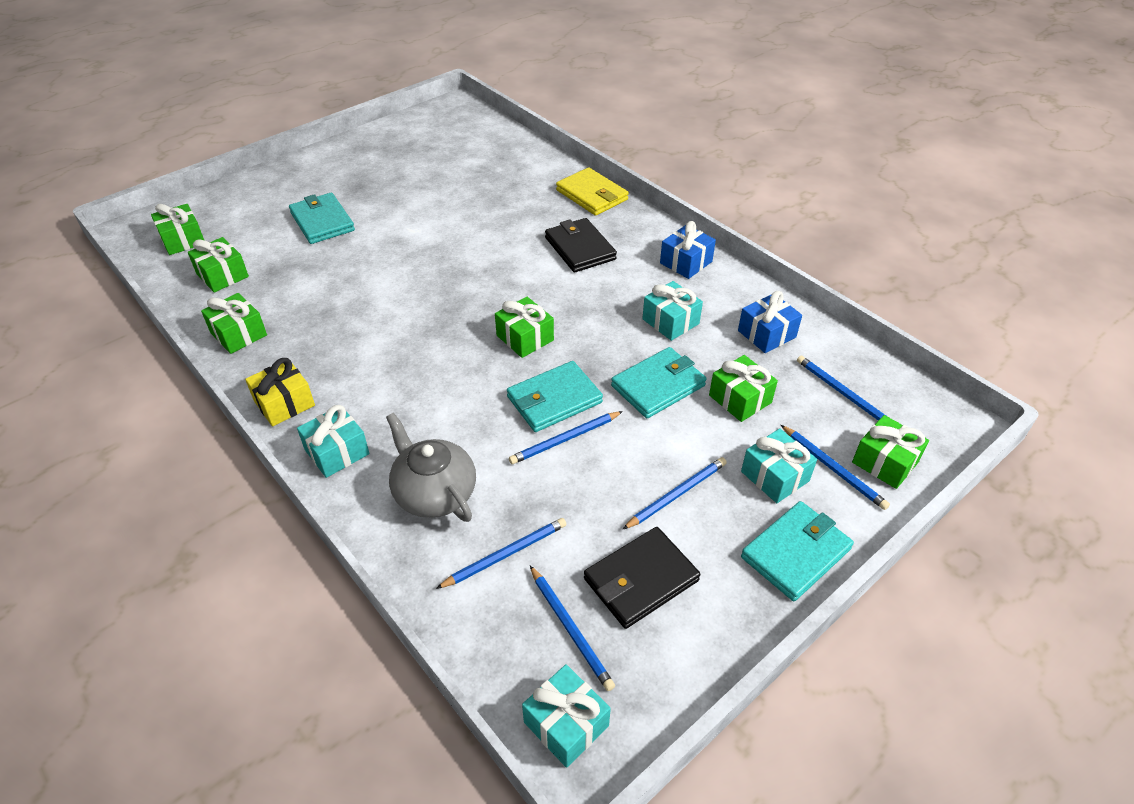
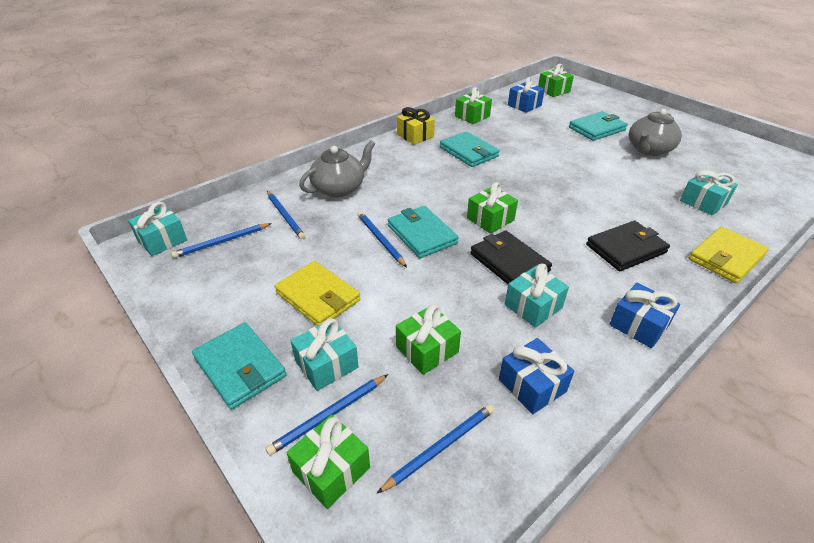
camera: 90 degrees right, 5 degrees down
(222, 275) = (524, 105): green gift -> blue gift
(337, 452) = (376, 154): turquoise gift -> turquoise gift (703, 202)
(388, 194) = (649, 150): none -> grey teapot
(640, 580) = (246, 273): black wallet -> black wallet (509, 262)
(658, 386) = (441, 293): turquoise wallet -> turquoise wallet (469, 152)
(676, 494) = (318, 297): blue pencil -> yellow wallet

